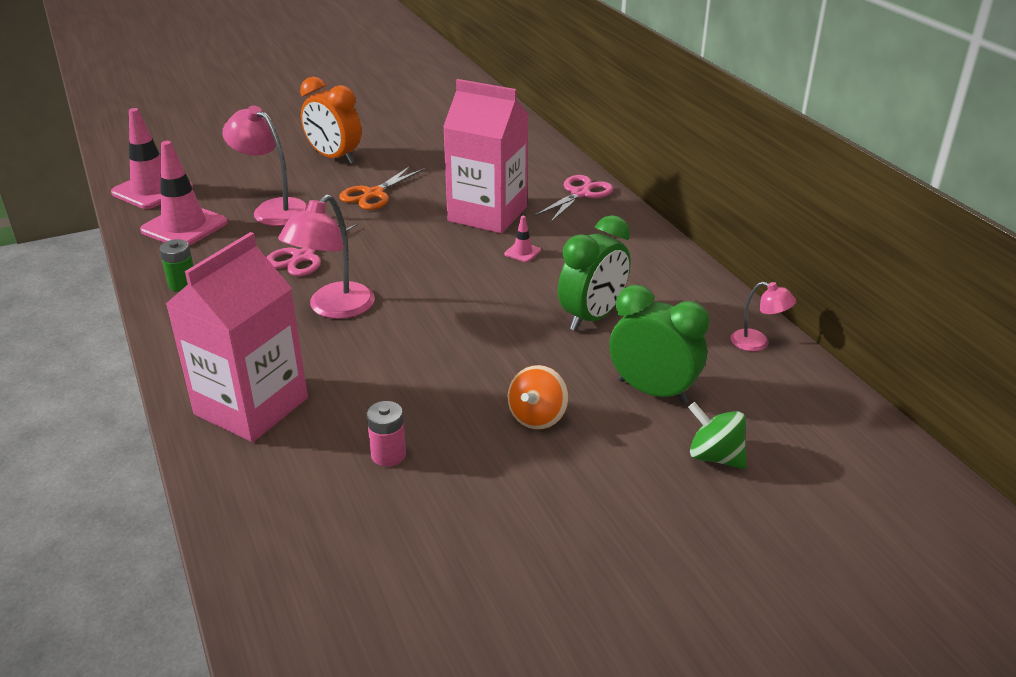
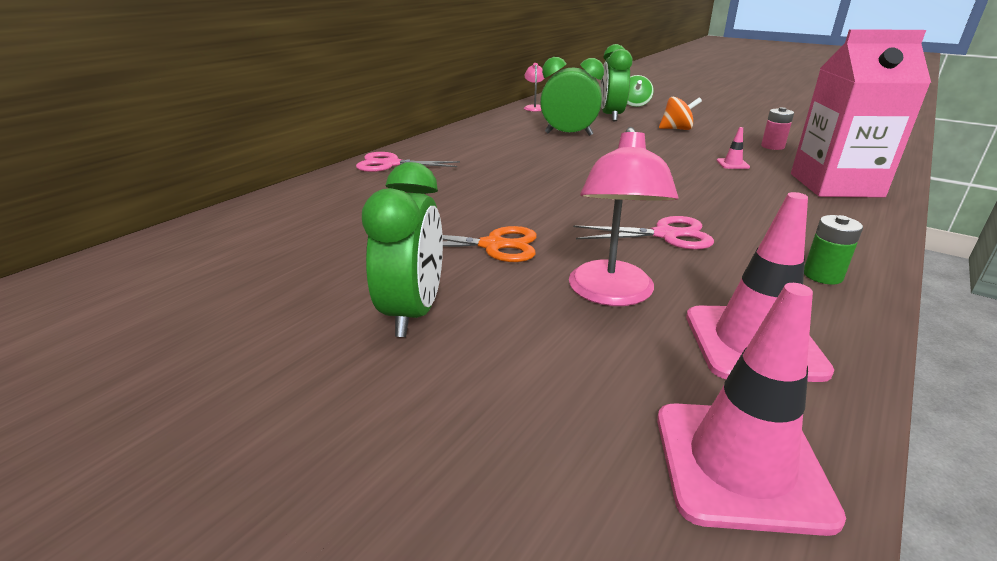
camera: 120 degrees left, 5 degrees down
(333, 308) = (703, 196): pink lamp -> none
(334, 158) = (413, 312): orange clock -> green clock
(487, 214) = (470, 185): pink carton -> none
(522, 252) = (518, 162): pink traffic cone -> pink traffic cone (732, 164)

